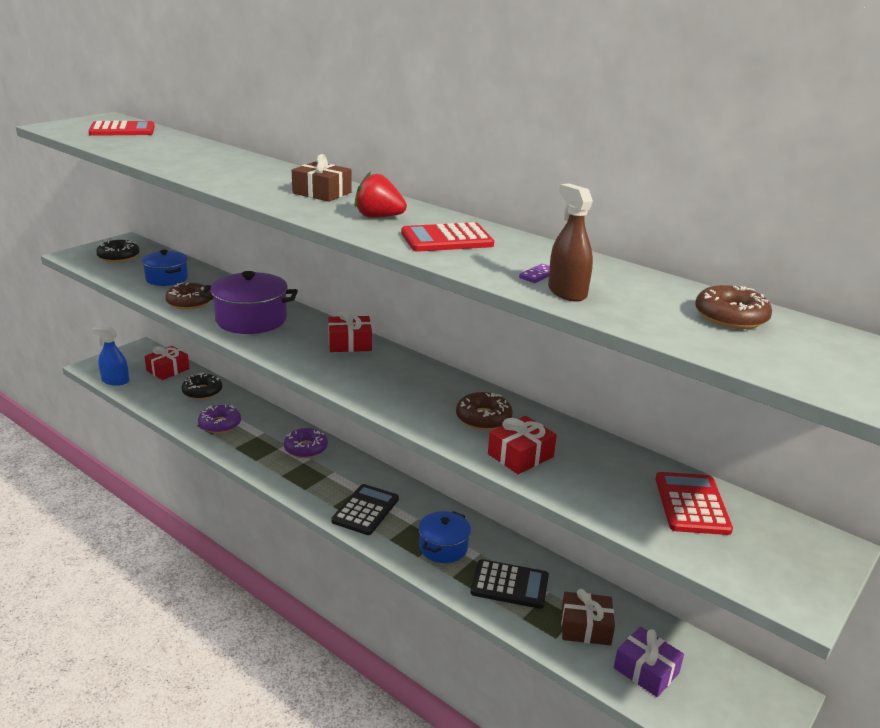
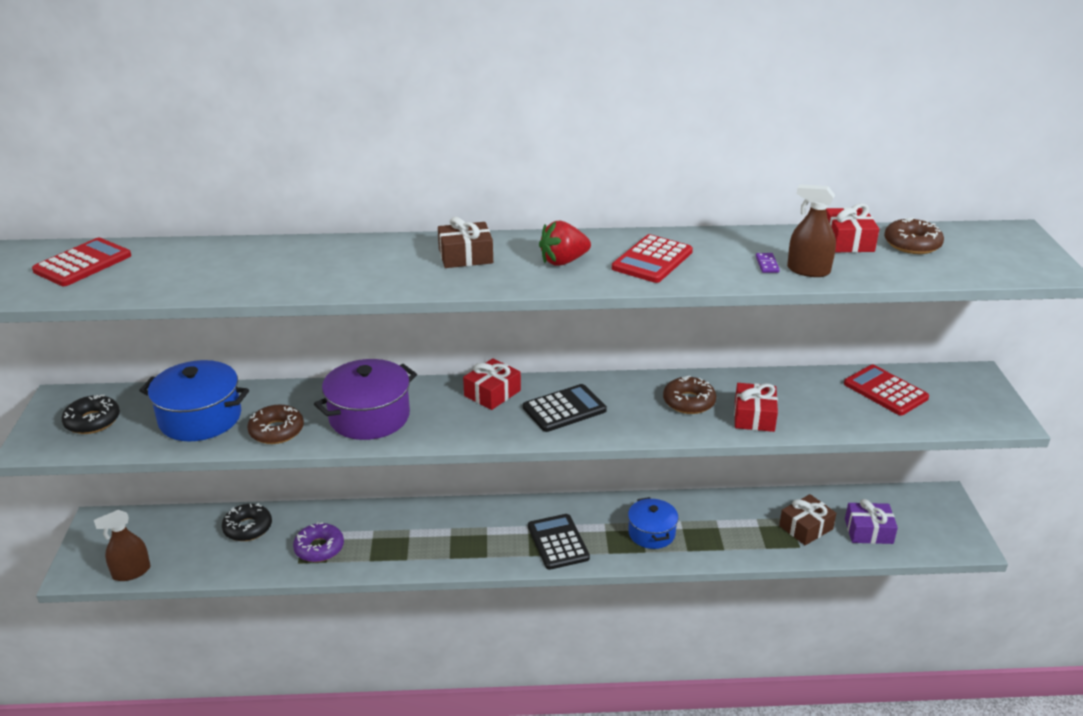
camera: 40 degrees left, 5 degrees up
(115, 381) = (131, 572): blue spray bottle -> brown spray bottle
(167, 278) = (200, 418): blue pot -> blue pot, size x1.56
(168, 370) = (171, 527): red gift -> red gift (848, 241)
(306, 448) = (432, 522): purple donut -> none
(509, 585) = (728, 530): black calculator -> black calculator (564, 409)

